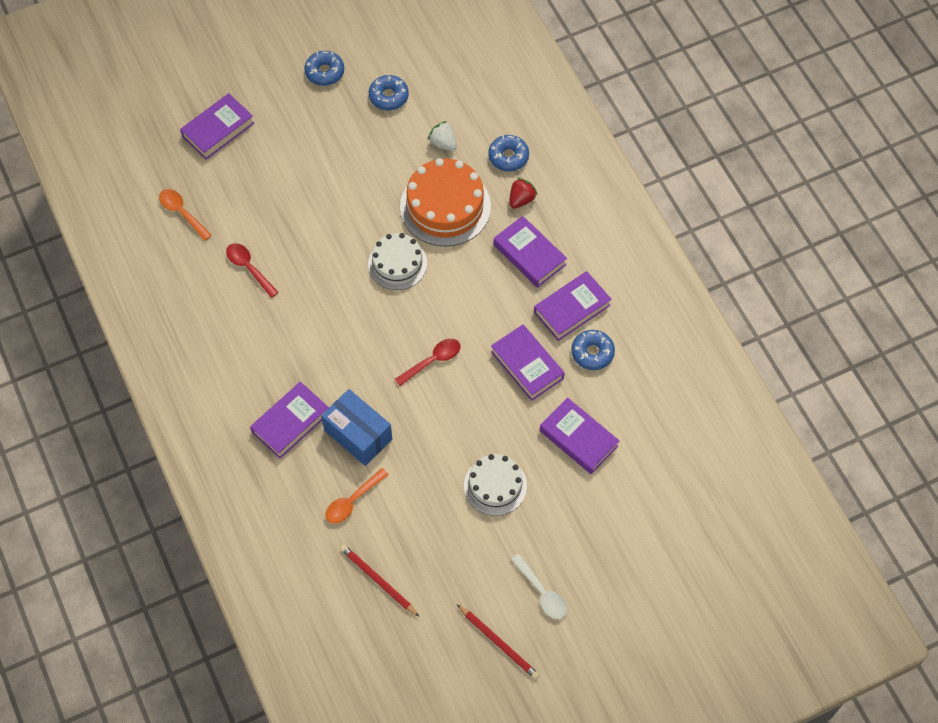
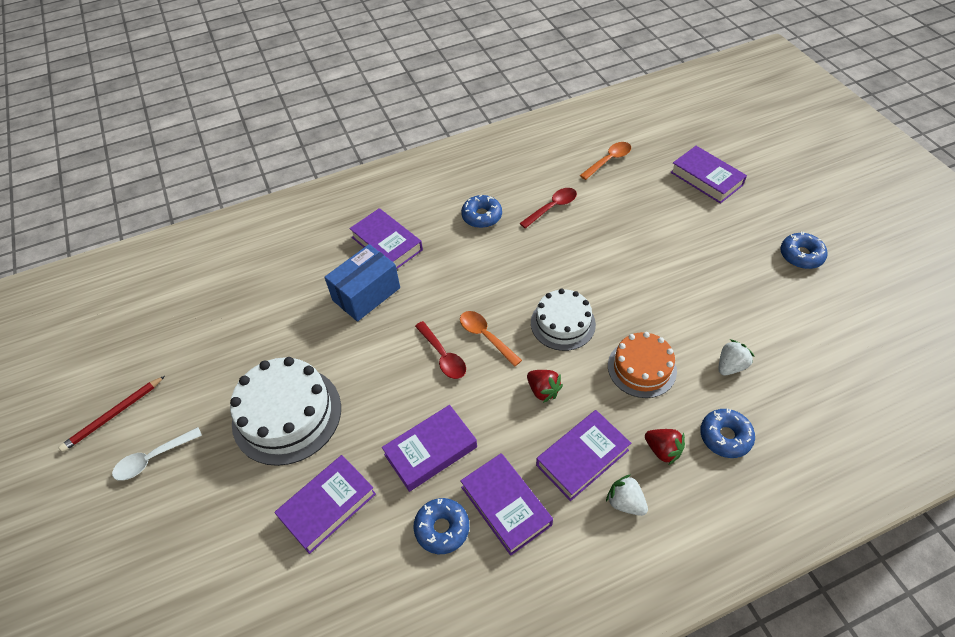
camera: 95 degrees right, 10 degrees down
(352, 501) = (298, 291): orange spoon -> orange spoon (486, 336)
(378, 580) = (212, 312): red pencil -> none
(388, 96) = (784, 312): blue donut -> blue donut (481, 216)
(445, 206) = (642, 368): orange cake -> orange cake, size x0.64
(468, 281) = (543, 390): none -> red strawberry
(495, 486) = (287, 414): white cake -> white cake, size x1.56
(565, 228) = (625, 502): none -> white strawberry

